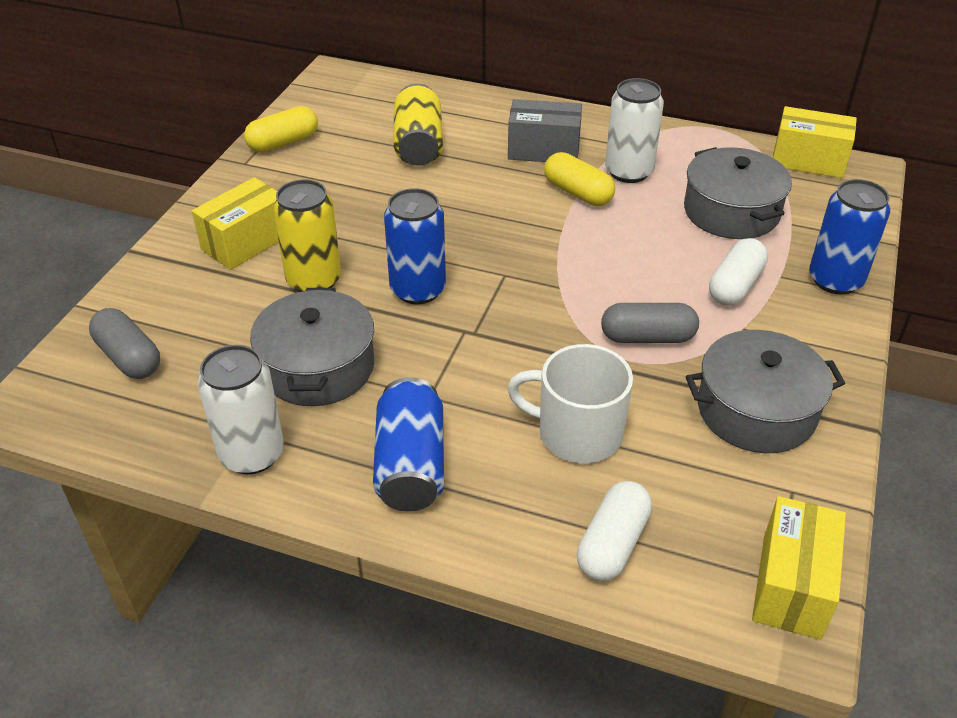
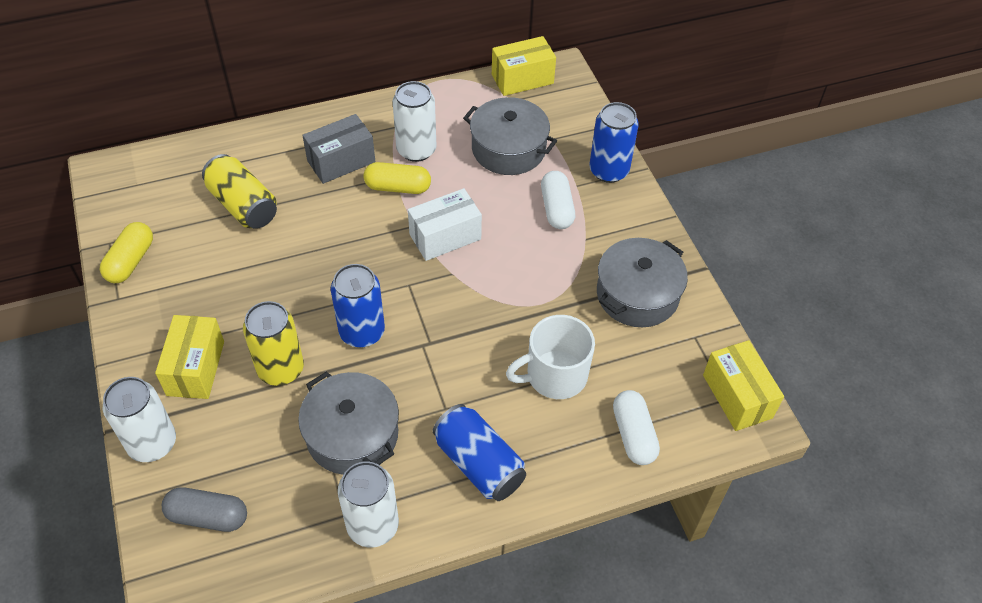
camera: 40 degrees left, 10 degrees up
(151, 278) = (152, 443): none -> white can
(584, 253) = (445, 237): none -> white box
(647, 337) = (537, 280): grey capsule -> none

